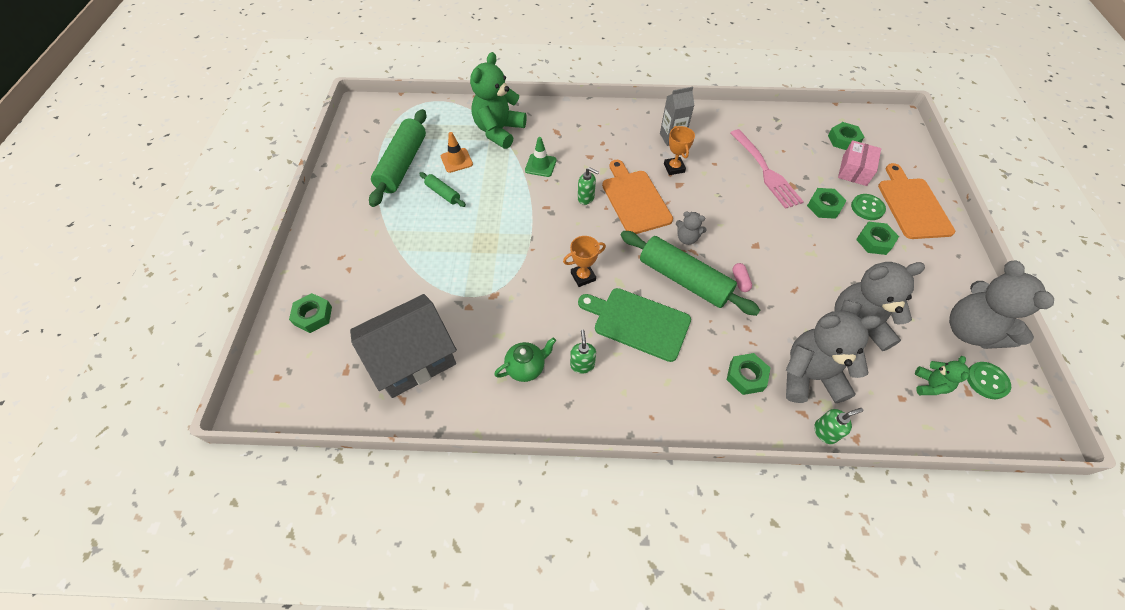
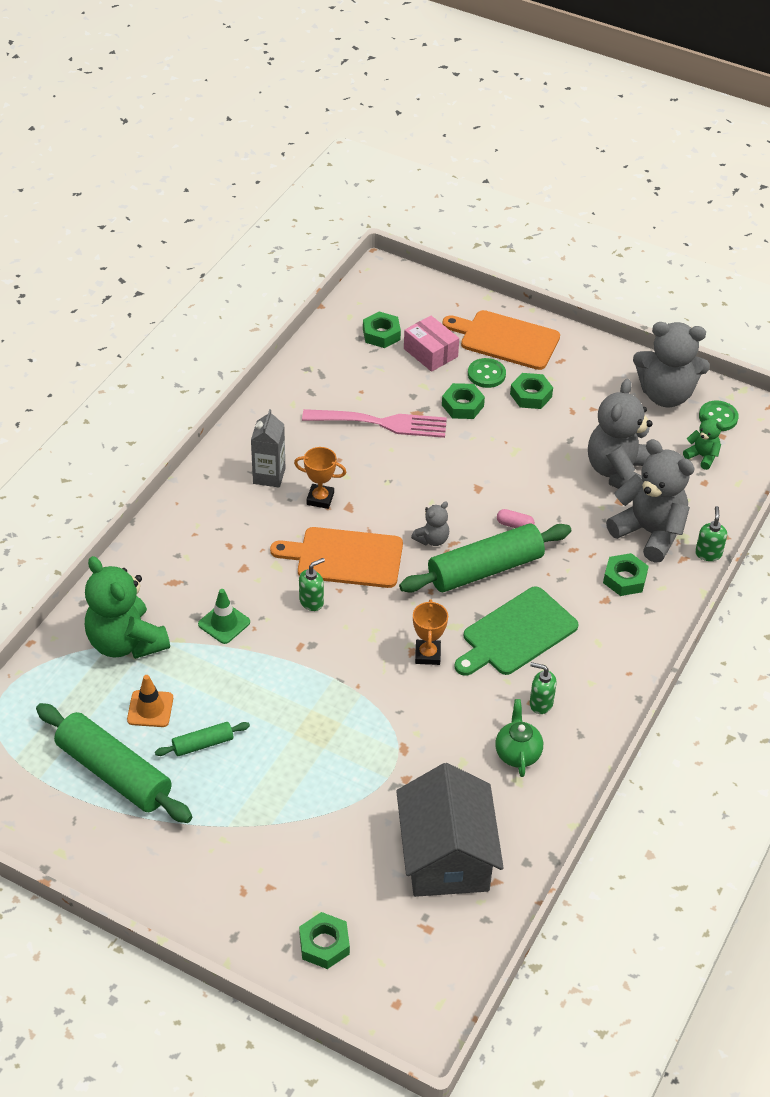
camera: 65 degrees left, 10 degrees down
(809, 376) = (649, 532): grey teddy bear -> grey teddy bear turned 105 degrees clockwise

